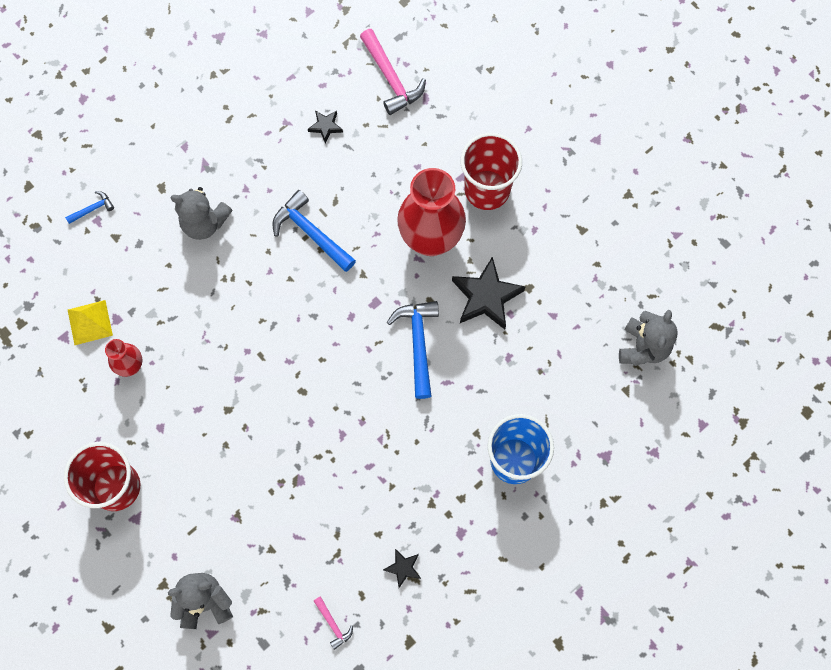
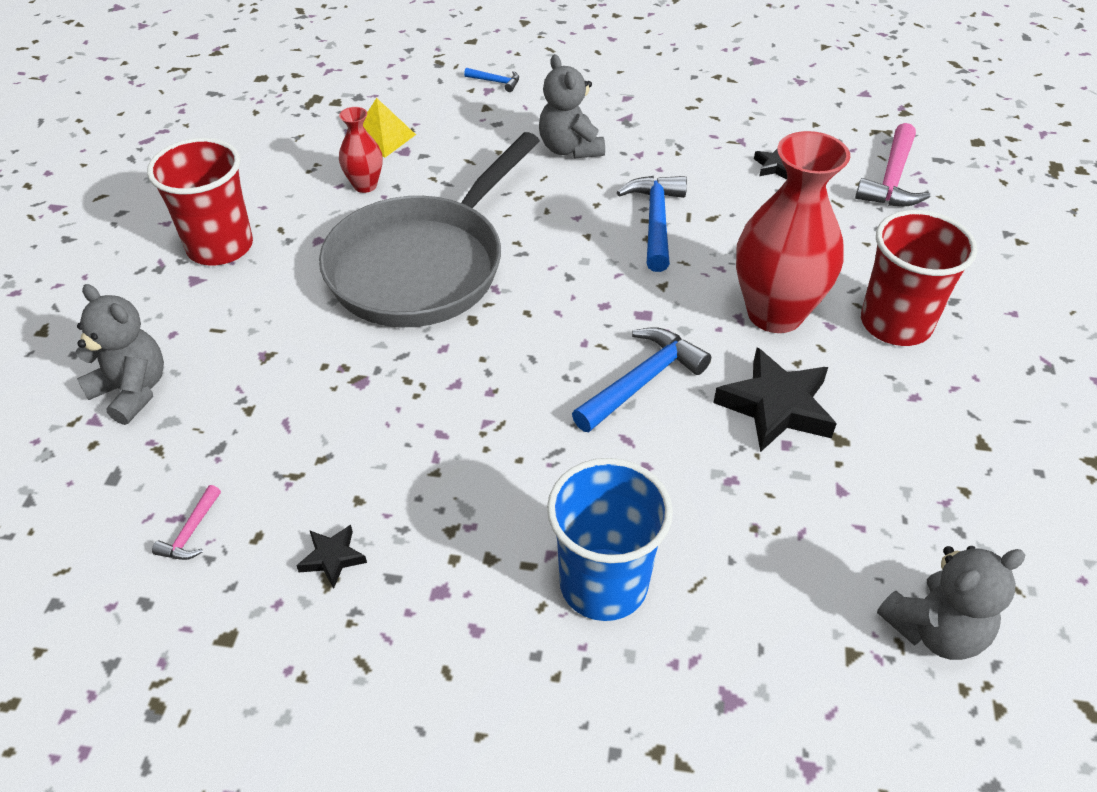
camera: 50 degrees right, 25 degrees down
(236, 385) = (423, 265): none -> grey pan

